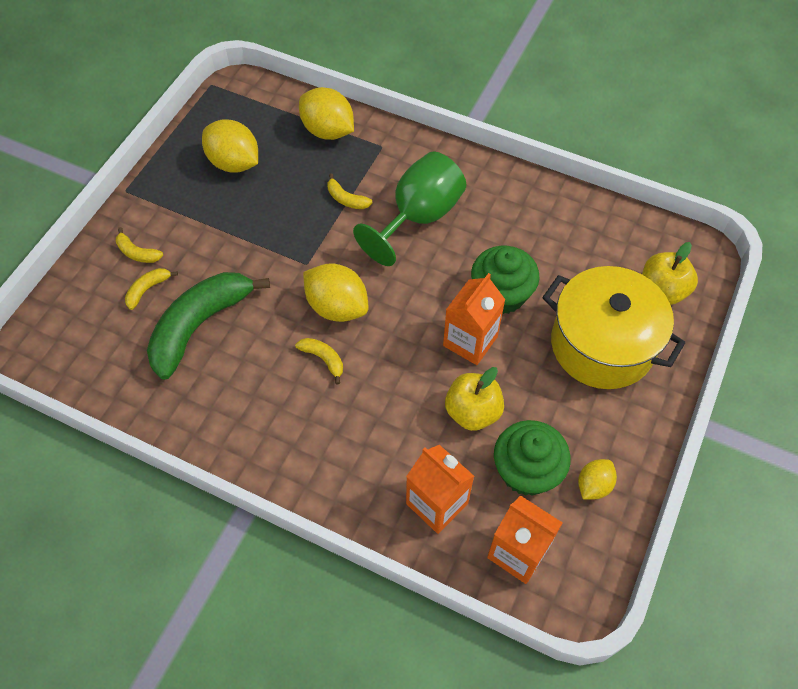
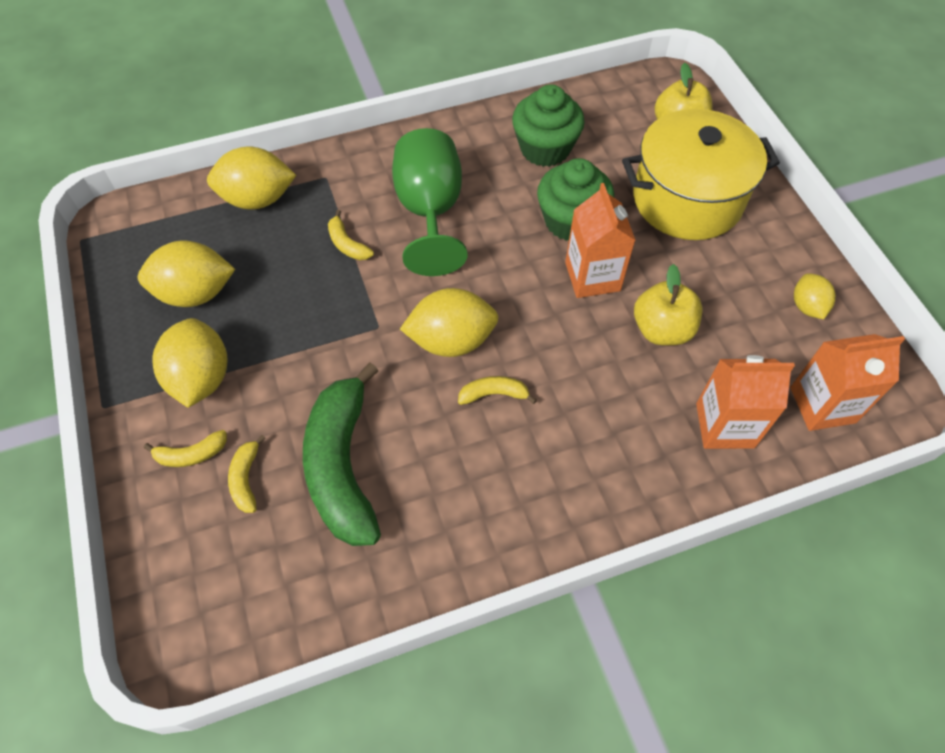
camera: 45 degrees left, 0 degrees up
(185, 215) = (201, 378): none -> yellow lemon
(346, 199) = (347, 244): yellow banana -> yellow banana turned 60 degrees clockwise
(526, 471) = (753, 338): green cupcake -> green cupcake (545, 149)

